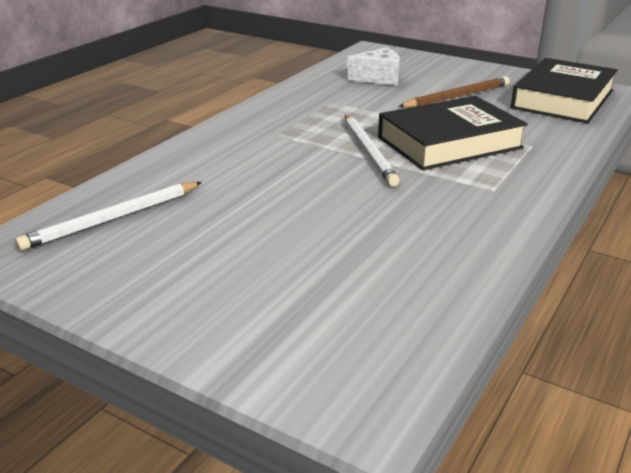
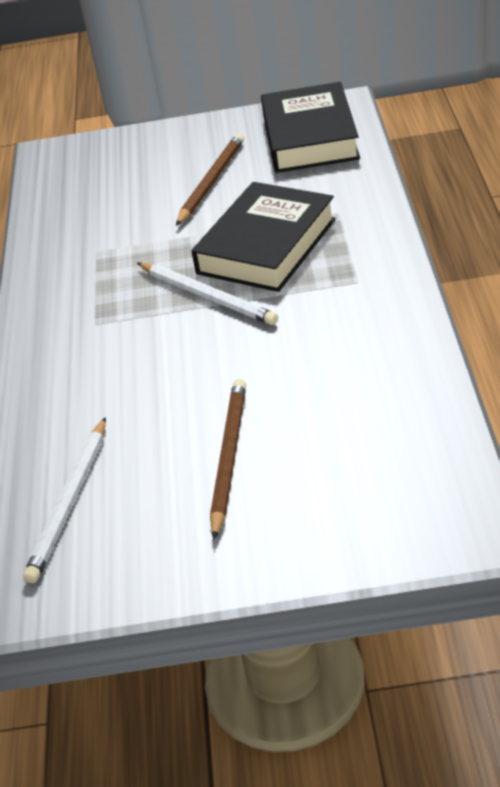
camera: 30 degrees left, 10 degrees up
(246, 248) = (228, 457): none -> brown pencil
(378, 78) = (105, 193): white cheese -> none

